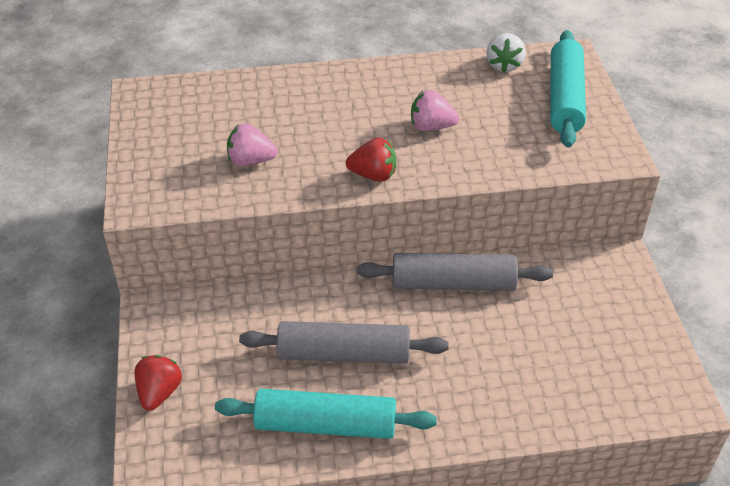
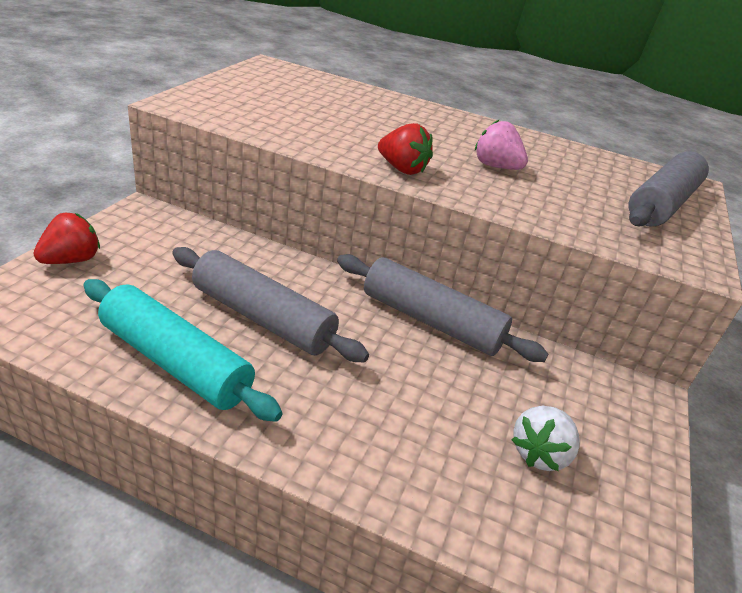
camera: 25 degrees right, 10 degrees down
(251, 161) = (303, 120): pink strawberry -> none
(504, 65) = (612, 163): white strawberry -> white strawberry (539, 453)
(565, 98) = (662, 204): turquoise rolling pin -> grey rolling pin

